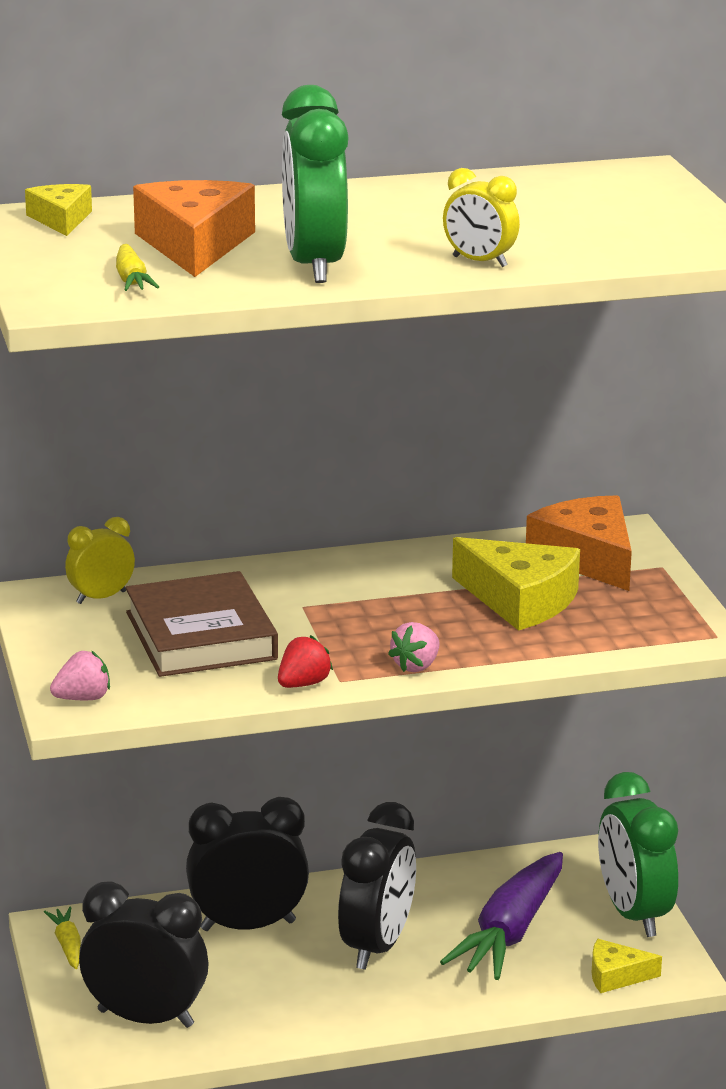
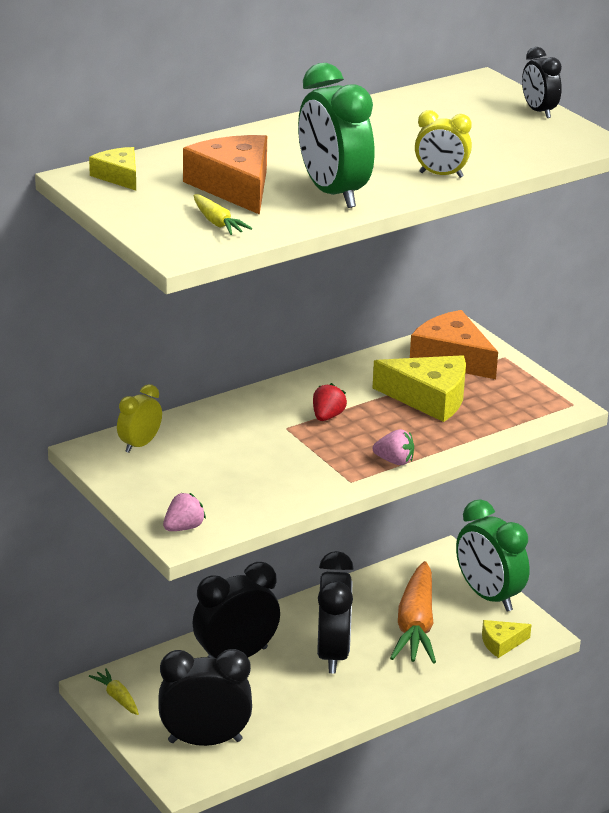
camera: 20 degrees left, 5 degrees up
(201, 636) = (232, 463): brown book -> none
(303, 684) = (328, 489): red strawberry -> red strawberry (327, 416)
(416, 666) = (394, 461): pink strawberry -> pink strawberry turned 90 degrees counterclockwise
(510, 932) = (415, 626): purple carrot -> orange carrot
(688, 208) = (538, 111): none -> black clock

